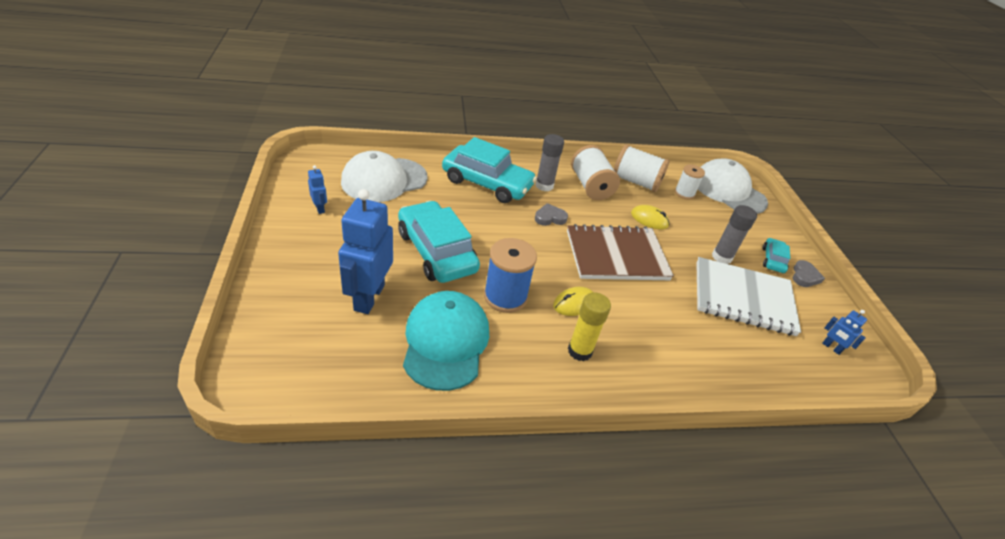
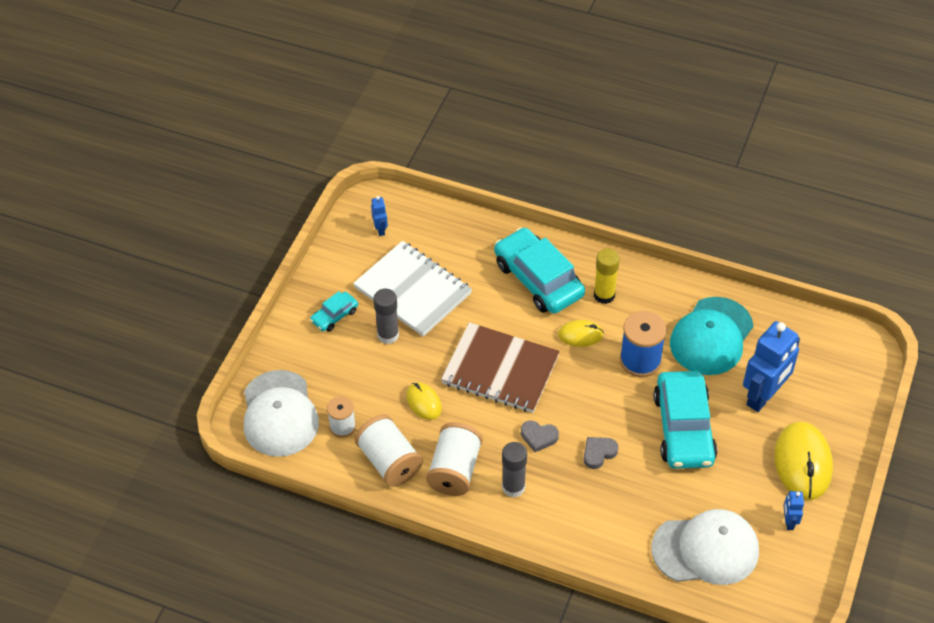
camera: 145 degrees left, 10 degrees up
(315, 251) = (802, 463): none -> yellow mouse
(487, 183) = (582, 510): turquoise car -> turquoise car (538, 279)
(804, 276) = (322, 290): grey heart -> grey heart (598, 453)

